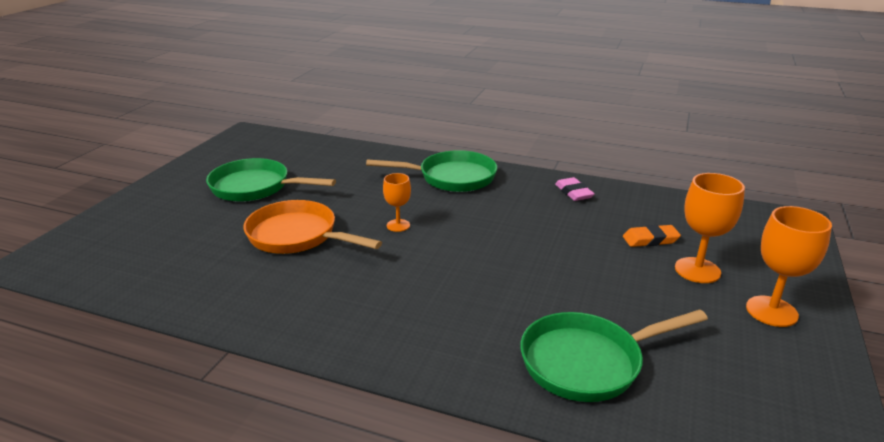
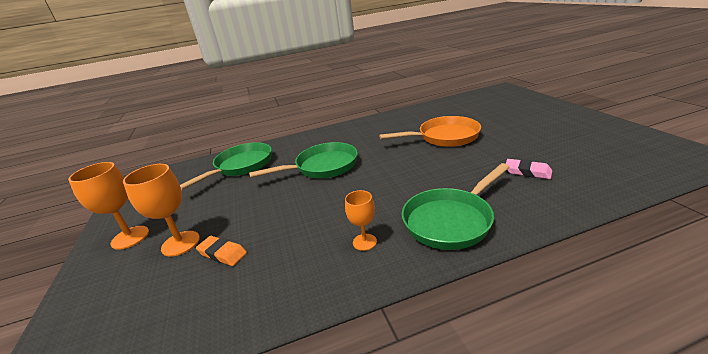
camera: 145 degrees right, 0 degrees up
(255, 187) = (537, 138): green pan -> green pan (322, 167)
(398, 225) = (409, 167): orange goblet -> orange goblet (364, 242)
(573, 192) = (323, 273): pink eraser -> pink eraser (527, 172)
(650, 240) = (222, 253): orange eraser -> orange eraser turned 75 degrees clockwise

